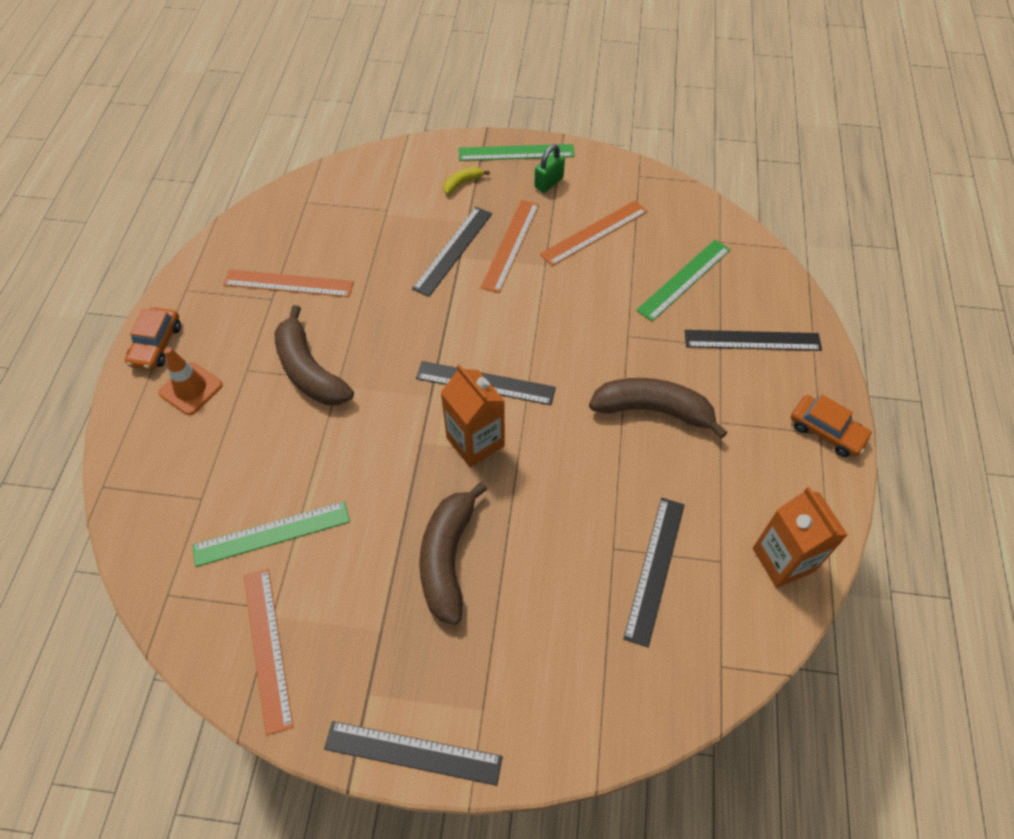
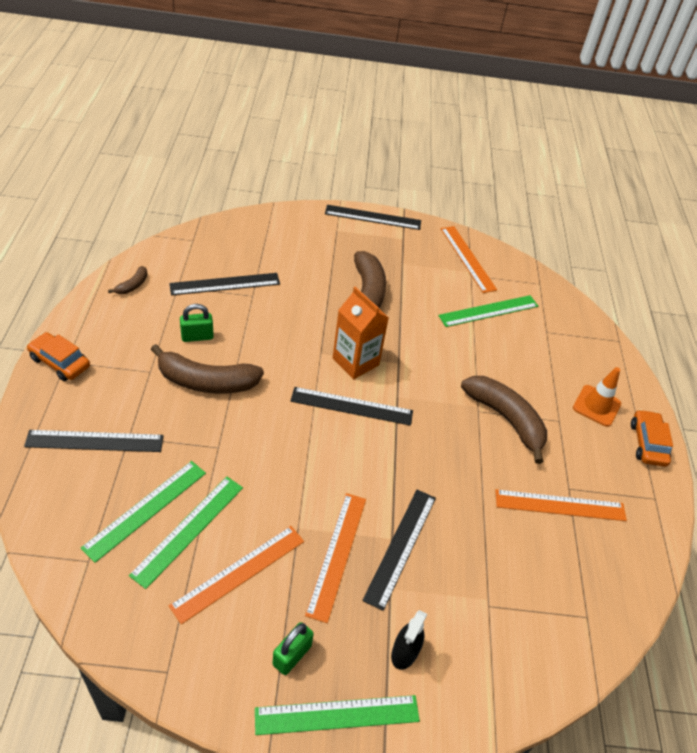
camera: 170 degrees right, 10 degrees down
(462, 183) = (404, 652): yellow banana -> black spray bottle
(642, 263) = (188, 529): none -> green ruler
(655, 569) = (225, 284): black ruler -> black ruler turned 60 degrees clockwise
(676, 474) = (197, 337): none -> green padlock
(783, 559) = (133, 285): orange carton -> brown banana

